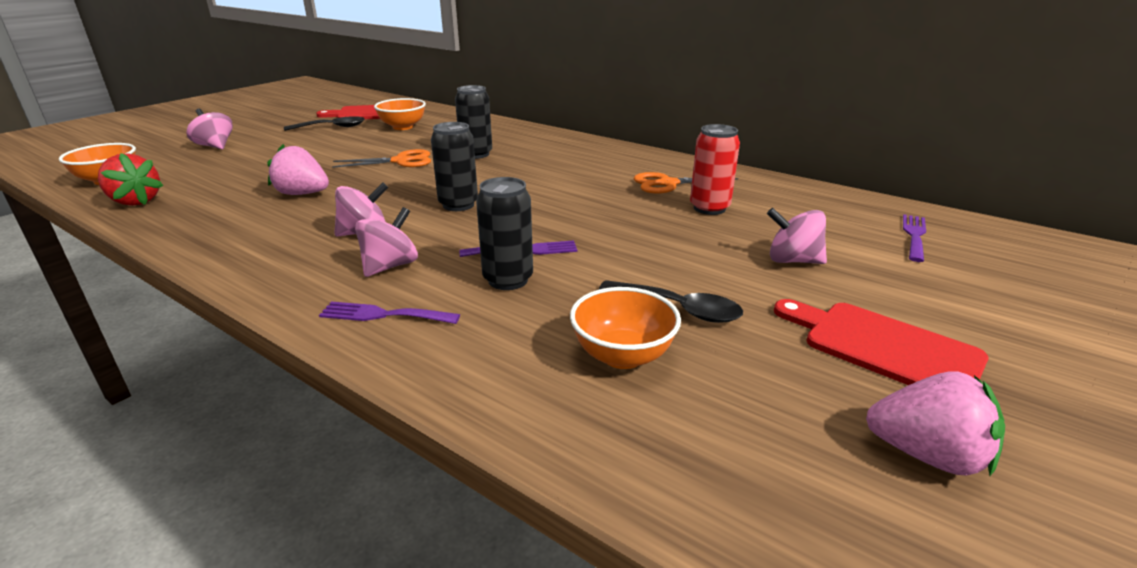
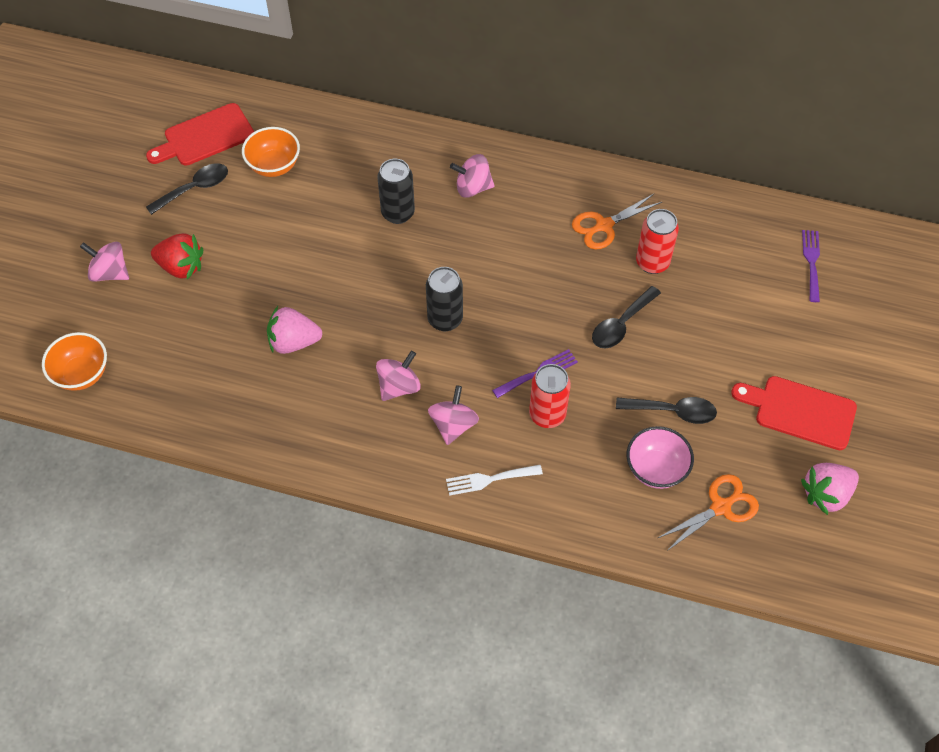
camera: 20 degrees left, 30 degrees up
(136, 201) = (154, 401): red strawberry -> red strawberry (181, 267)
(383, 315) = (489, 479): purple fork -> white fork
(401, 161) = (334, 250): orange scissors -> orange scissors (721, 507)
(508, 280) = (547, 415): black can -> red can
(622, 355) = (656, 469): orange bowl -> pink bowl
(649, 237) = (621, 324): none -> black spoon
(792, 260) = (732, 327): pink spinning top -> pink spinning top (472, 187)
(927, 455) = (826, 494): pink strawberry -> pink strawberry turned 150 degrees clockwise

